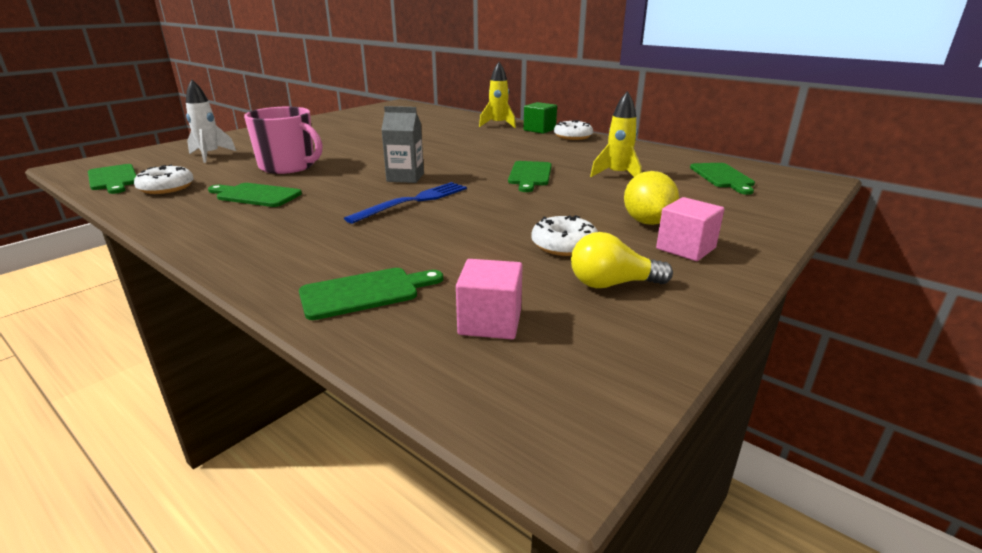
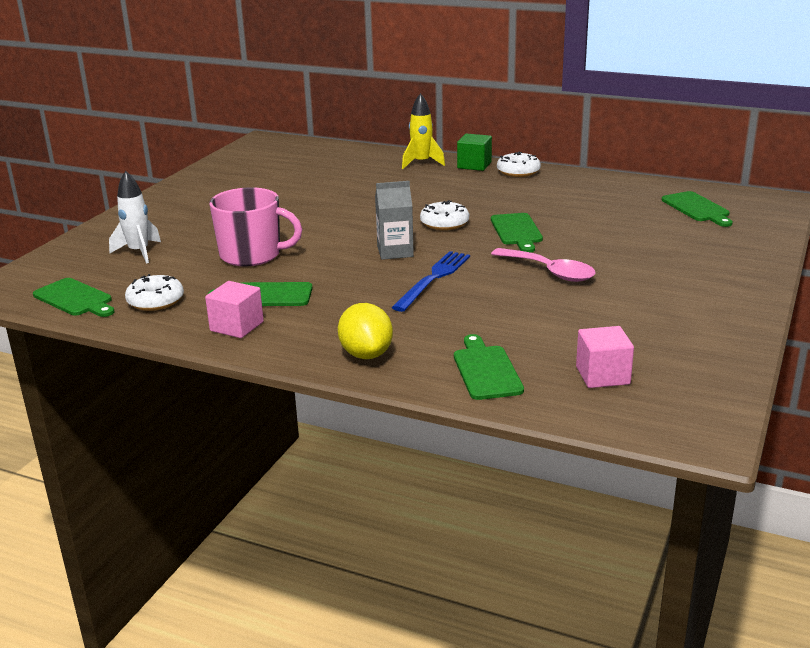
camera: 15 degrees left, 0 degrees up
(365, 292) = (486, 370): green cutting board -> green cutting board turned 60 degrees counterclockwise
(529, 209) = (550, 272): none -> pink spoon
(564, 245) = (607, 303): white donut -> white donut (444, 223)
(612, 284) = (668, 331): yellow light bulb -> none
(617, 175) = (600, 220): yellow rocket -> none
(647, 222) = (660, 269): yellow lemon -> yellow lemon (366, 354)
(685, 248) = (705, 291): pink cube -> pink cube (237, 326)

